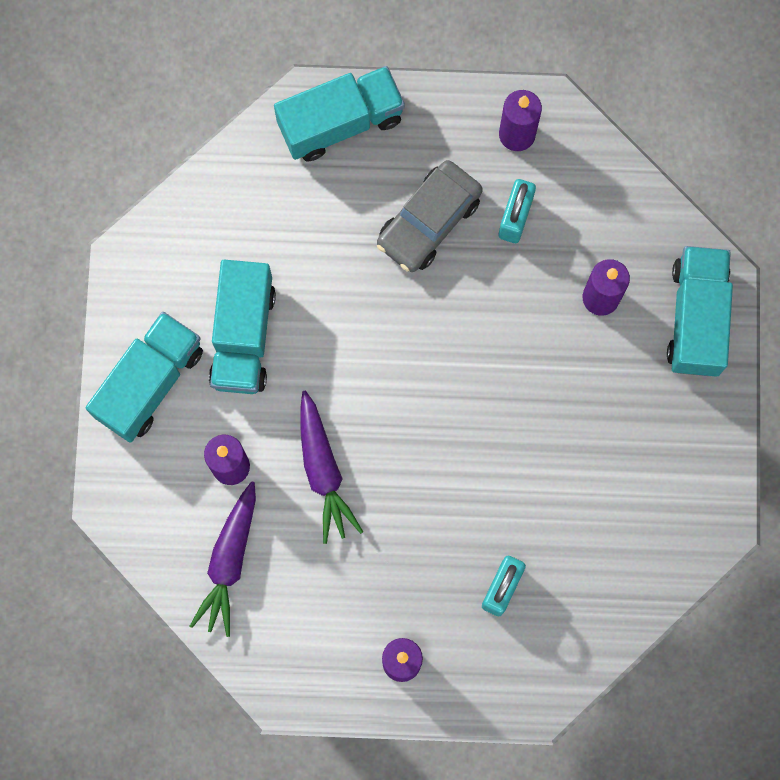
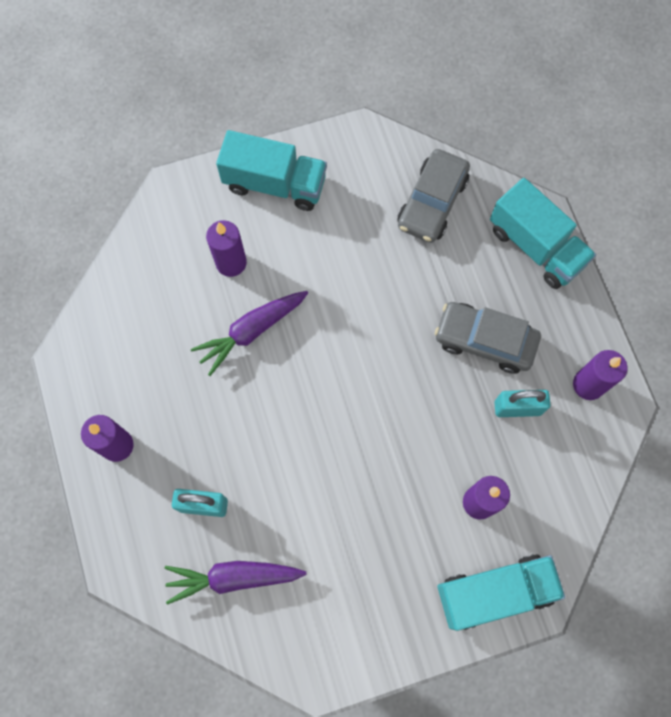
camera: 70 degrees right, 5 degrees down
(229, 562) = (156, 288): purple carrot -> purple carrot (233, 578)
(243, 336) = (336, 236): turquoise truck -> none
(244, 214) = (432, 202): none -> grey car

